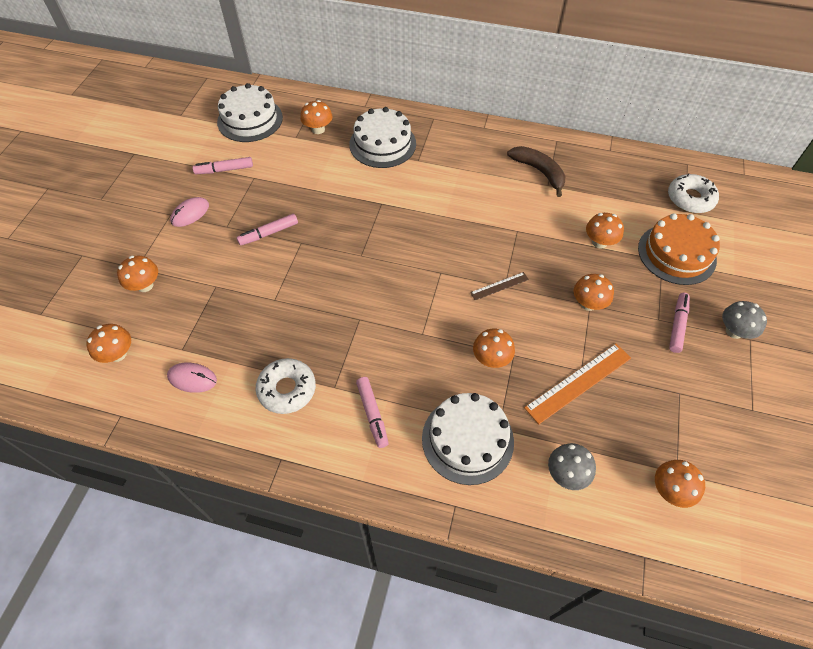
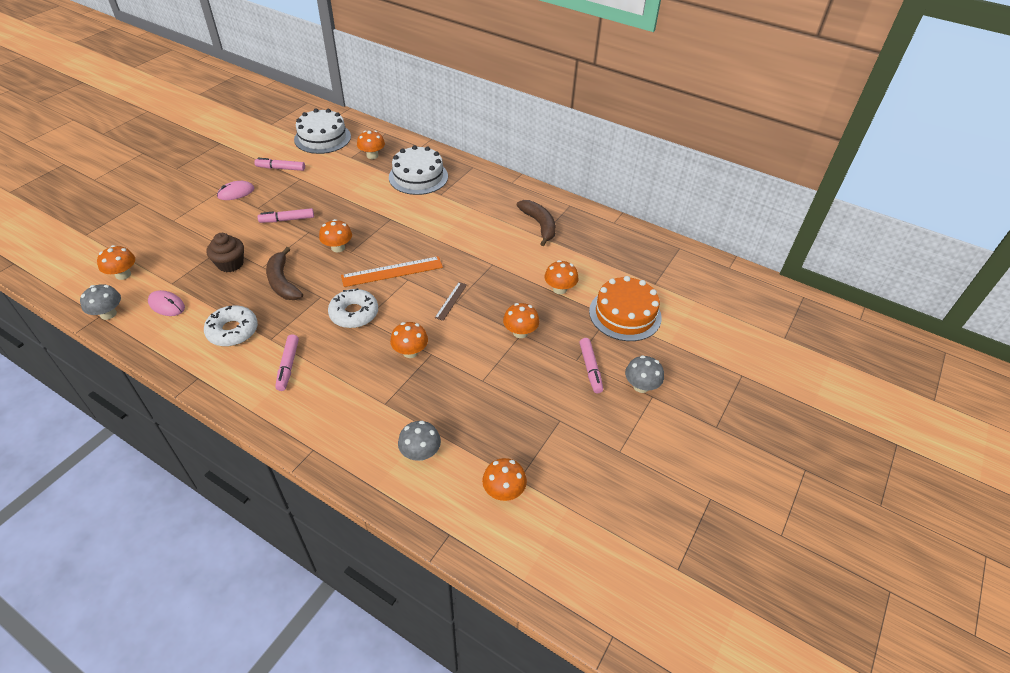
camera: 15 degrees right, 10 degrees down
(130, 409) = (108, 314): none -> grey mushroom
(145, 285) = (172, 233): orange mushroom -> orange mushroom (338, 248)
(236, 306) = (230, 264): none -> brown cupcake
(308, 313) = (283, 282): none -> brown banana
(467, 439) = (353, 405): white cake -> none
(499, 286) = (451, 301): brown ruler -> brown ruler turned 60 degrees counterclockwise
(578, 382) = (474, 388): orange ruler -> orange ruler (392, 272)
(677, 325) = (590, 368): pink marker -> pink marker turned 135 degrees clockwise
(690, 199) = (665, 275): white donut -> white donut (354, 313)

